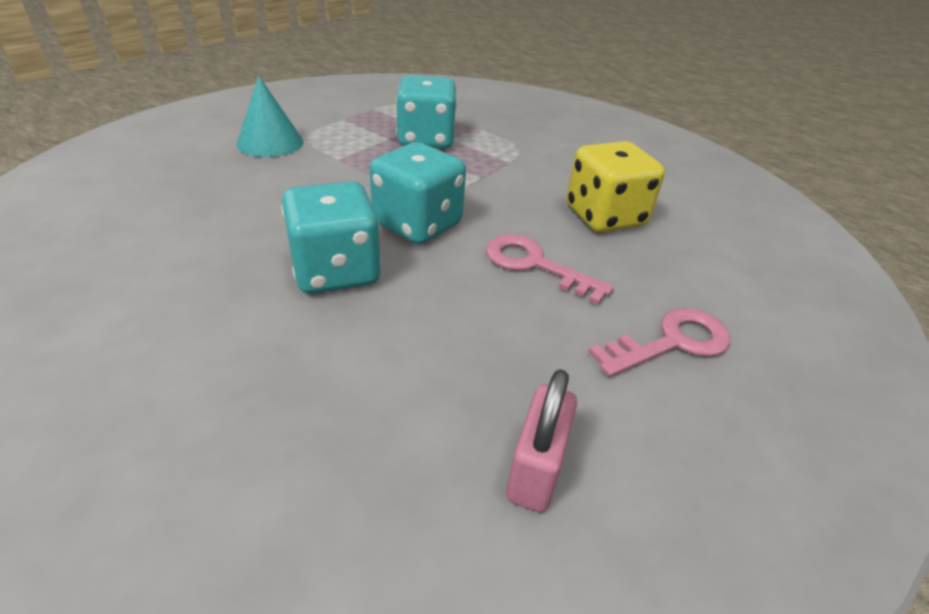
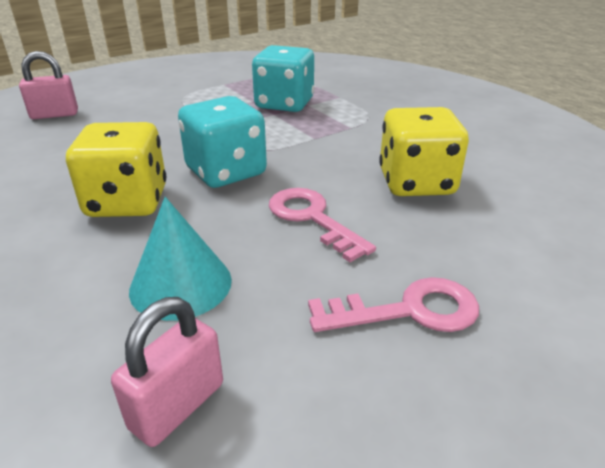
camera: 20 degrees right, 5 degrees down
(165, 172) = (54, 115): none -> pink padlock
(270, 142) = (150, 98): turquoise cone -> turquoise cone (181, 284)
(336, 271) = (127, 202): turquoise dice -> yellow dice

